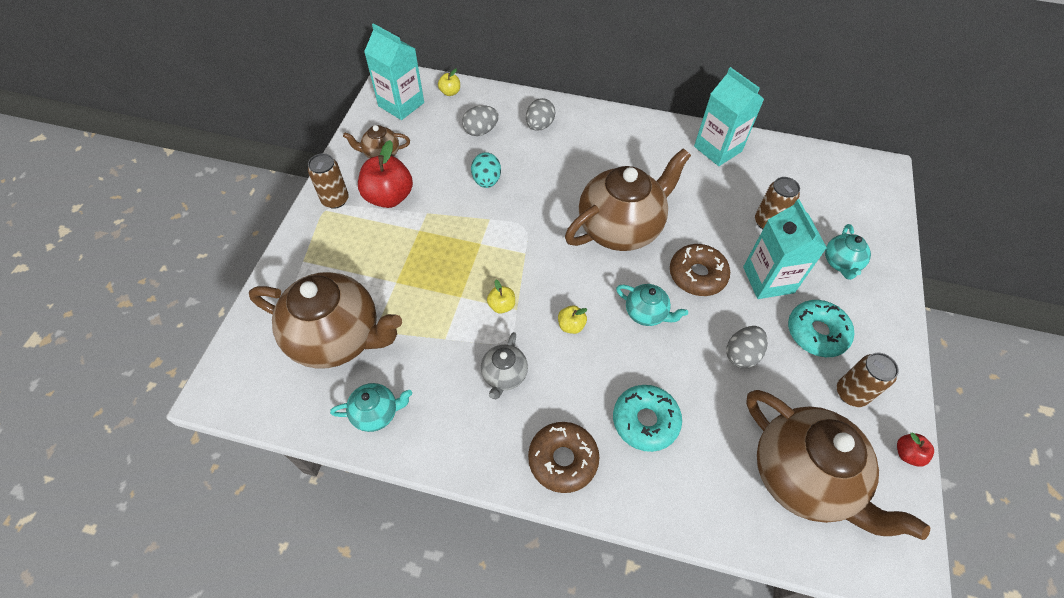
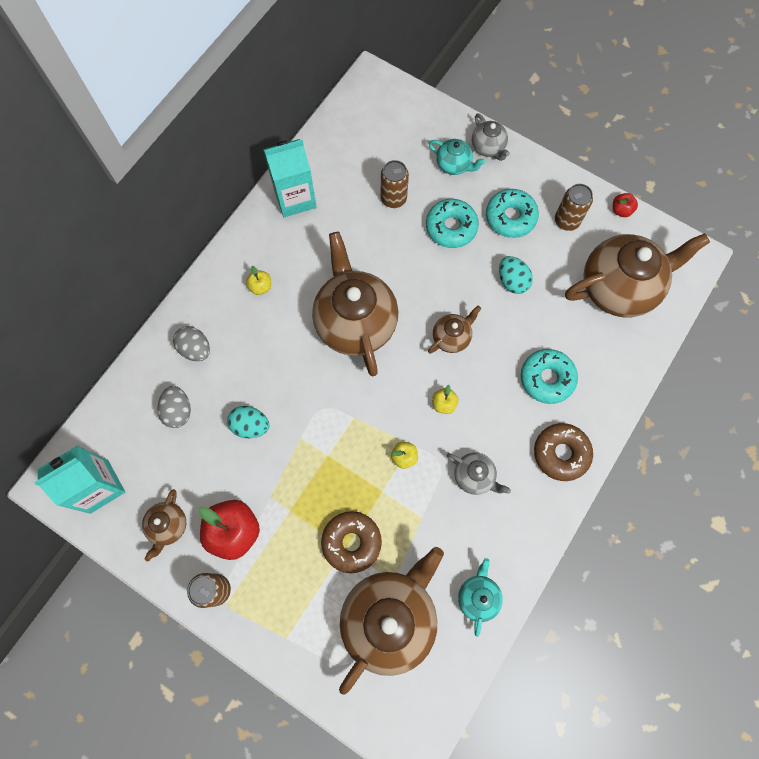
camera: 70 degrees left, 15 degrees up
(450, 92) = (104, 427): yellow apple -> yellow apple (260, 287)
(646, 313) = (451, 337): turquoise teapot -> brown teapot
(697, 275) = (427, 280): brown donut -> brown donut (351, 542)
(741, 354) = (512, 281): grey egg -> turquoise egg
(768, 280) = (451, 227): turquoise carton -> turquoise donut
(884, 289) = (488, 147): none -> grey teapot

